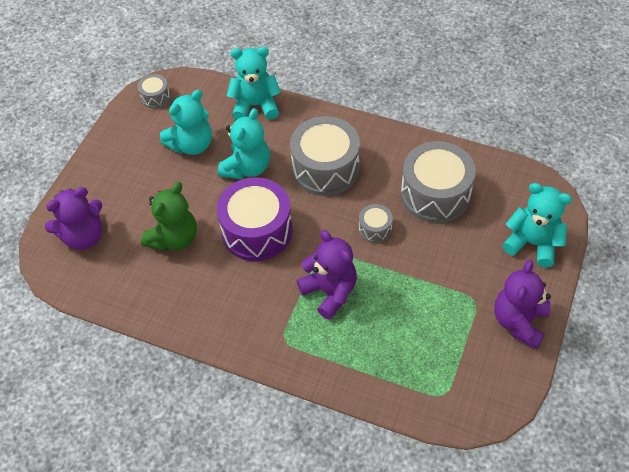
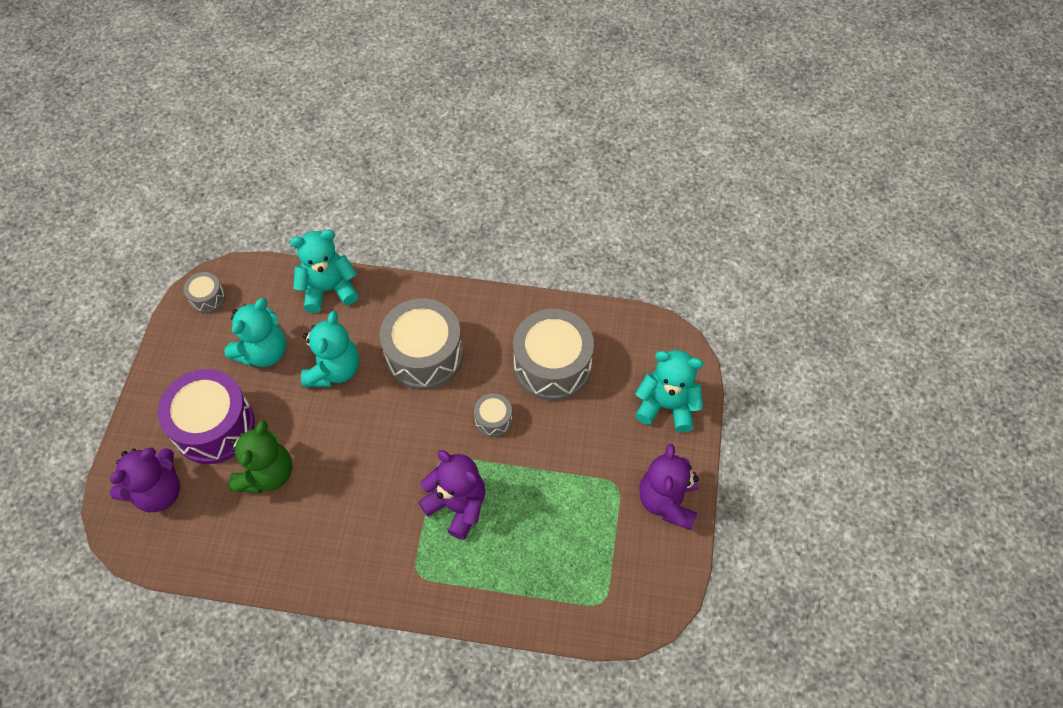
camera: 15 degrees left, 5 degrees up
(257, 231) = (361, 447): purple drum -> purple drum (214, 426)

